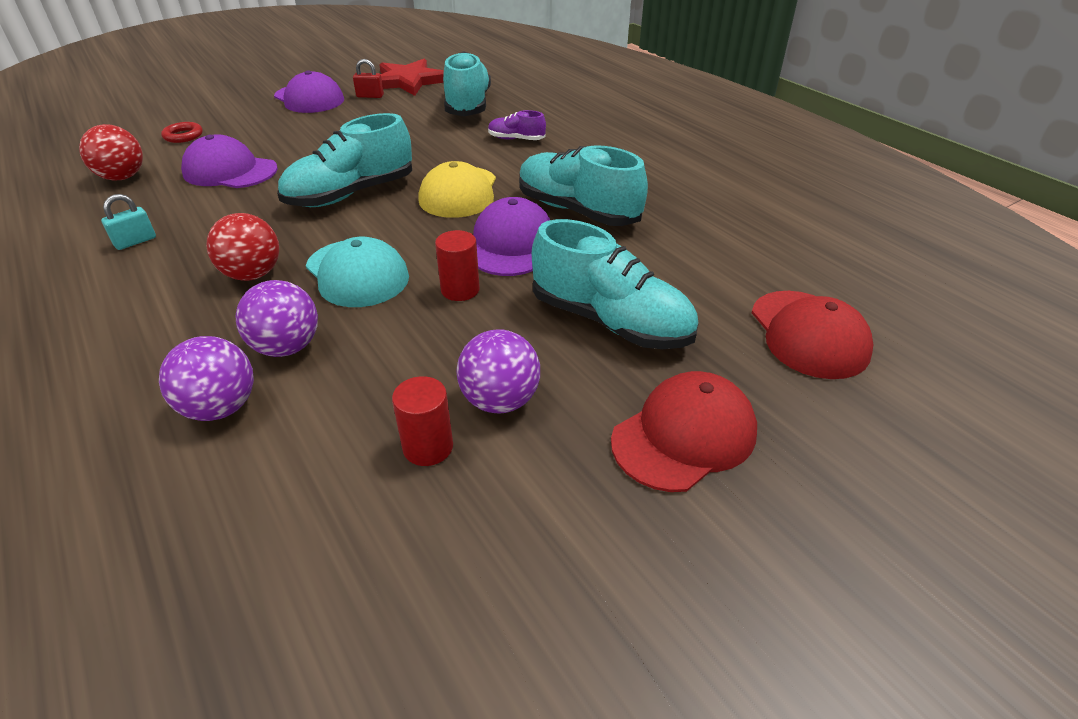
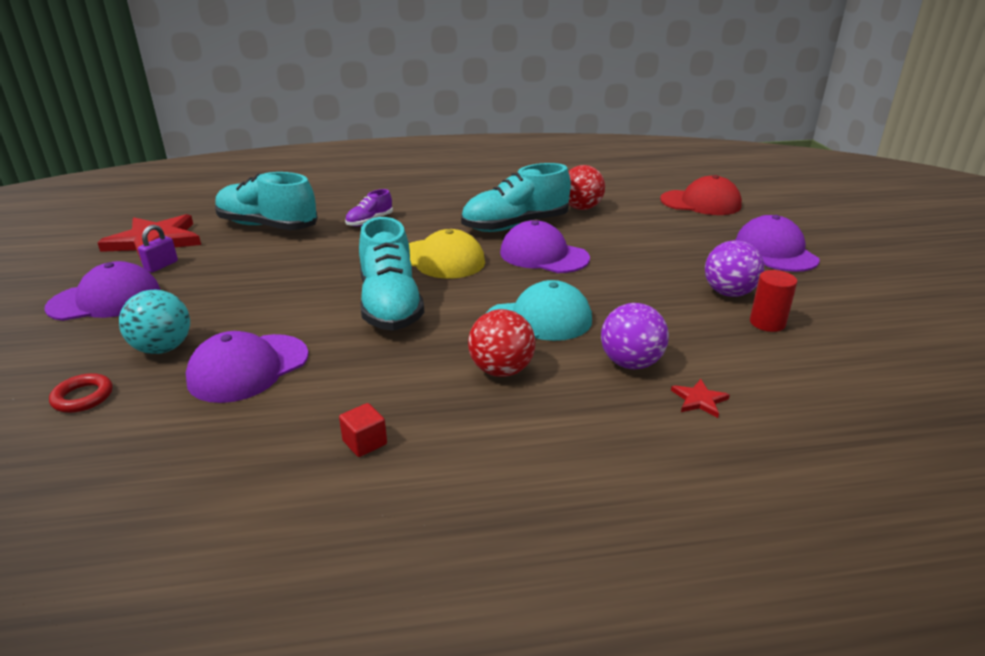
camera: 65 degrees left, 10 degrees down
(122, 177) = (158, 453): red ball -> red ball (581, 208)
(135, 241) = (365, 442): turquoise padlock -> red cube
(221, 408) = (699, 400): purple ball -> red star
(249, 136) = (163, 348): none -> turquoise ball
(370, 96) = (161, 266): red padlock -> purple padlock
(460, 290) = (593, 284): red cylinder -> none
(610, 322) = (662, 245): turquoise shoe -> none
(684, 435) = (775, 251): red cap -> purple cap

